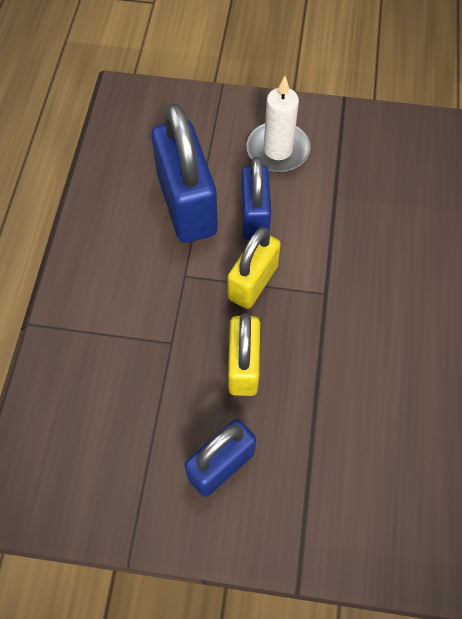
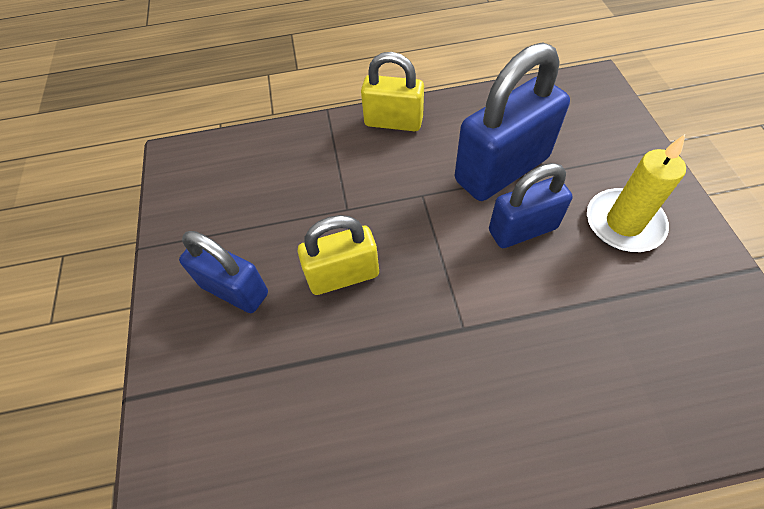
camera: 75 degrees right, 5 degrees down
(253, 282) = (442, 253): yellow padlock -> yellow padlock (393, 122)
(278, 150) = (624, 223): white candle -> yellow candle

